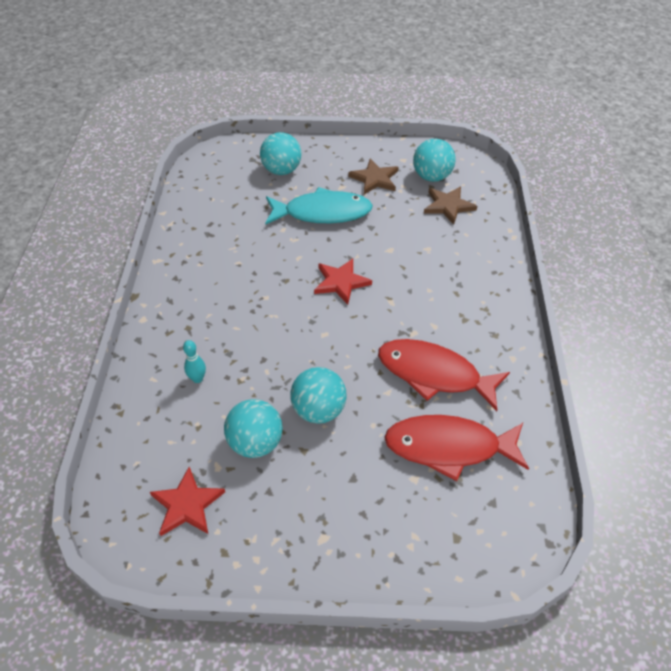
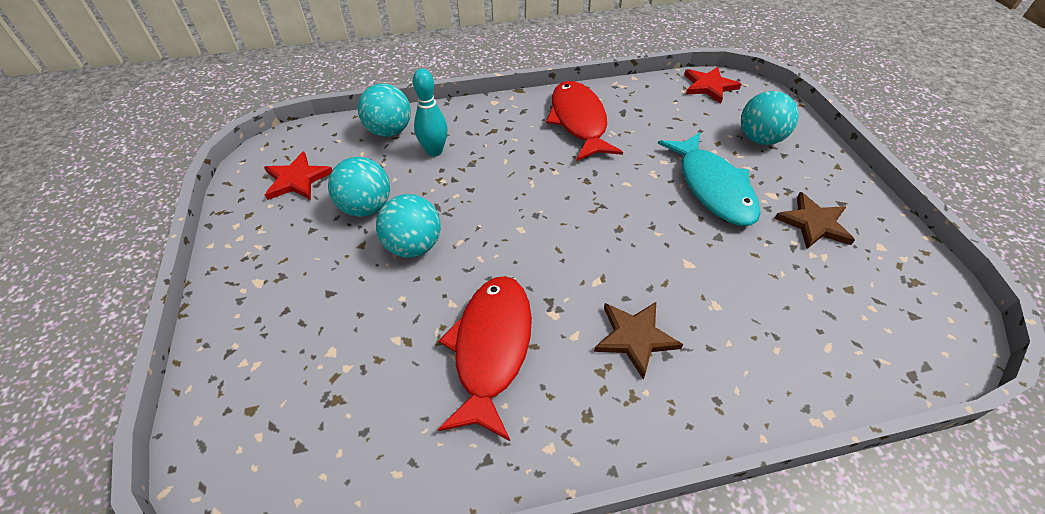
camera: 75 degrees right, 0 degrees up
(197, 379) = (434, 151): turquoise bowling pin -> turquoise bowling pin, size x1.56
(341, 282) = (606, 227): red star -> red star (709, 86)
(432, 177) = (872, 286): turquoise ball -> turquoise ball (389, 131)
(448, 206) = (822, 317): brown star -> brown star (635, 337)
(449, 447) = (379, 383): red fish -> red fish (579, 121)

